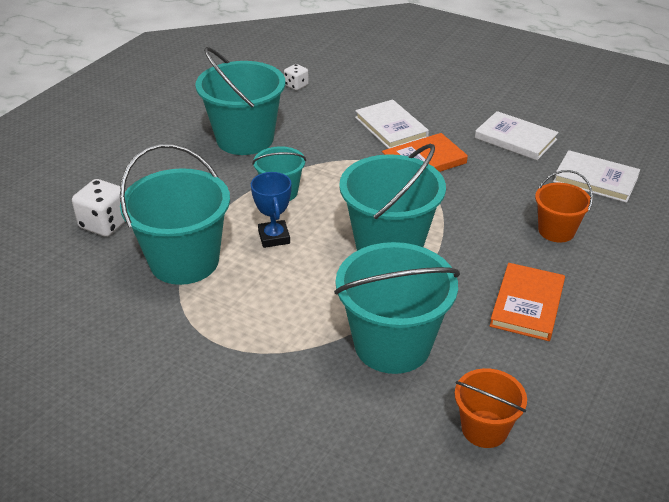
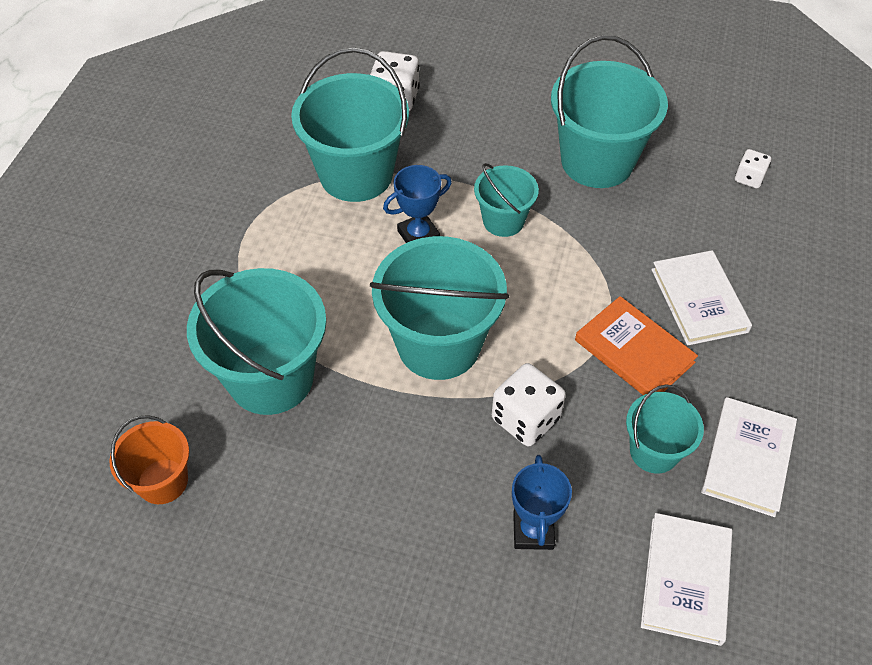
camera: 75 degrees right, 15 degrees up
(391, 127) = (699, 300): white book -> white book turned 60 degrees counterclockwise
(467, 217) = (525, 419): none -> white dice
(504, 170) = (654, 451): none -> turquoise bucket
(527, 304) = (369, 506): orange book -> none
(556, 231) = (533, 531): orange bucket -> blue trophy

